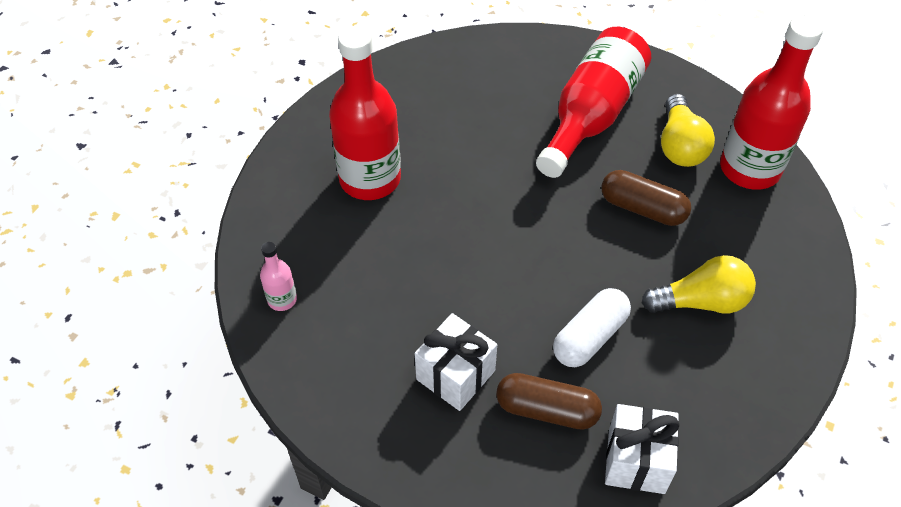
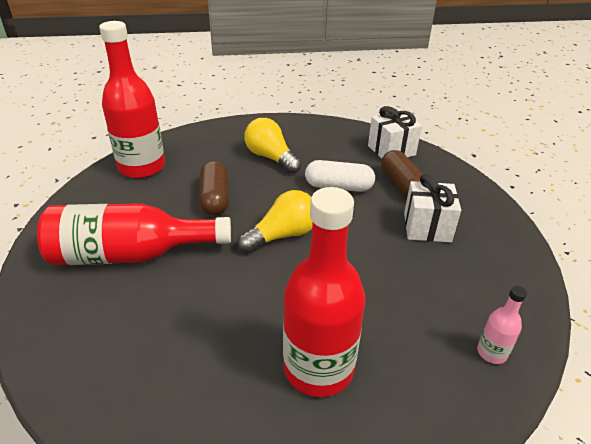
camera: 125 degrees left, 15 degrees down
(680, 145) = (137, 200): yellow light bulb -> yellow light bulb (282, 235)

